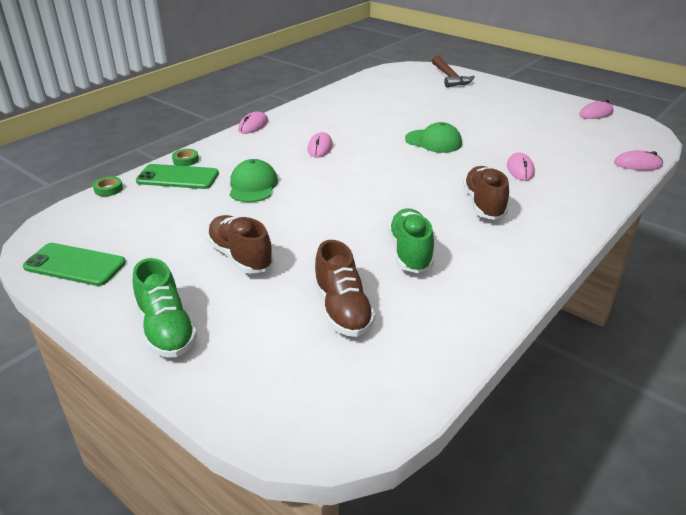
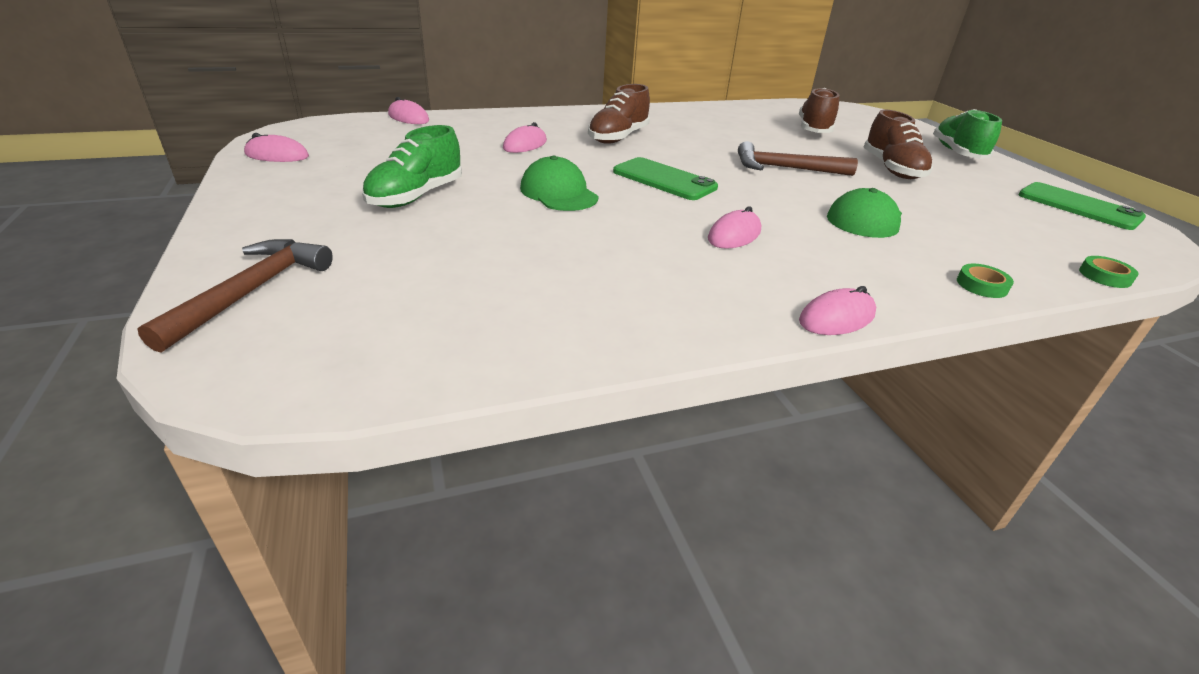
camera: 150 degrees left, 0 degrees up
(178, 177) = (987, 260): green phone -> green phone (664, 179)
(329, 218) = (785, 168): none -> brown hammer
(410, 252) = (731, 135): green shoe -> green shoe (416, 196)

